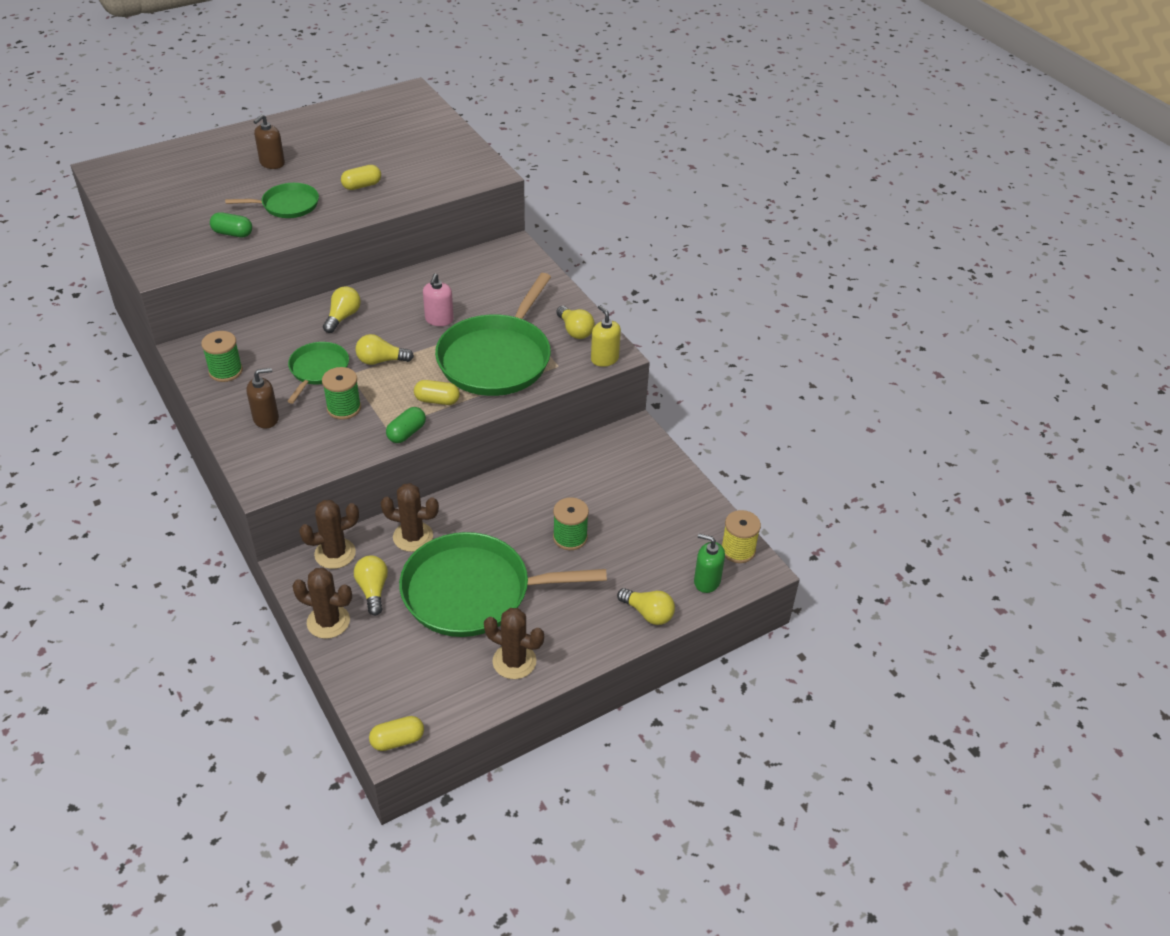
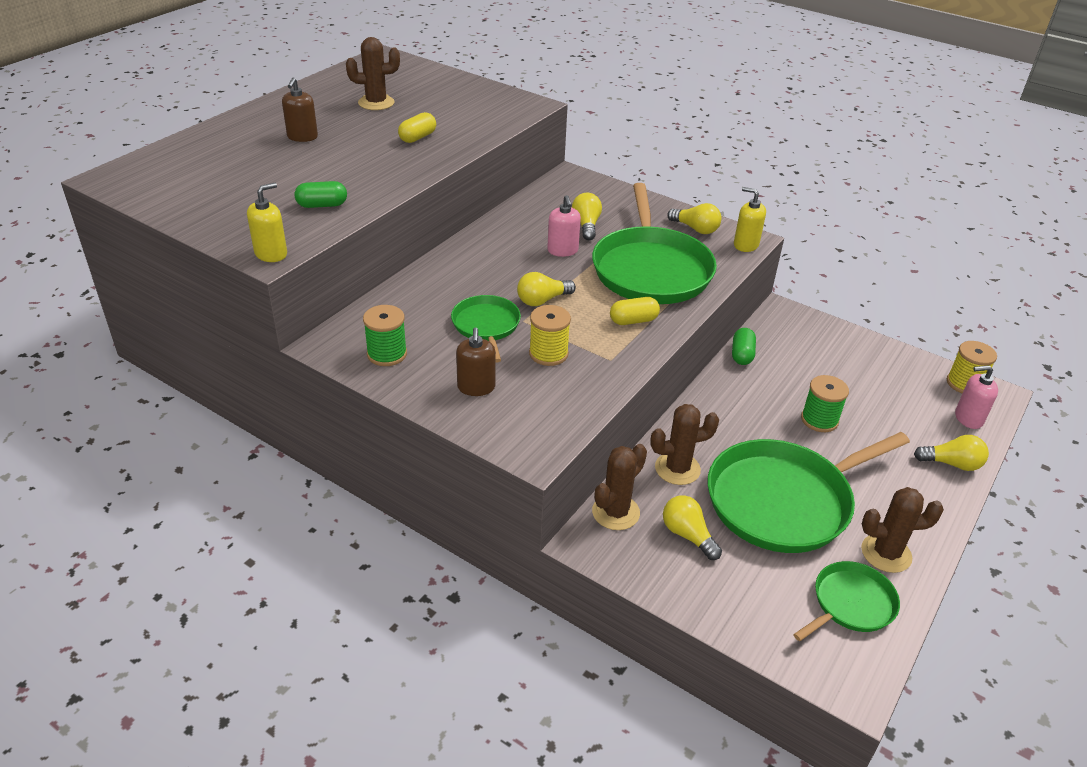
camera: 25 degrees left, 5 degrees down
(161, 267) = (271, 254): none -> yellow soap dispenser
(266, 418) = (476, 387): brown soap dispenser -> brown soap dispenser turned 135 degrees clockwise
(287, 205) = (356, 169): green pan -> green pan (850, 604)
(328, 621) = (673, 585): brown cactus -> brown cactus (376, 103)
(343, 317) = (465, 272): yellow light bulb -> yellow light bulb (586, 225)
(344, 408) = (548, 353): green spool -> yellow spool
(397, 740) = (858, 681): yellow capsule -> none
(406, 433) = (634, 358): green capsule -> green capsule (742, 355)
(707, 581) = (968, 418): green soap dispenser -> pink soap dispenser

